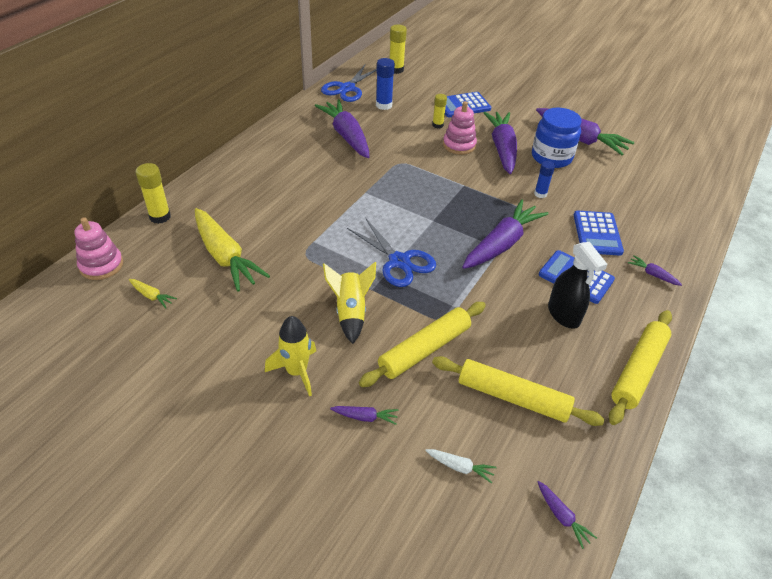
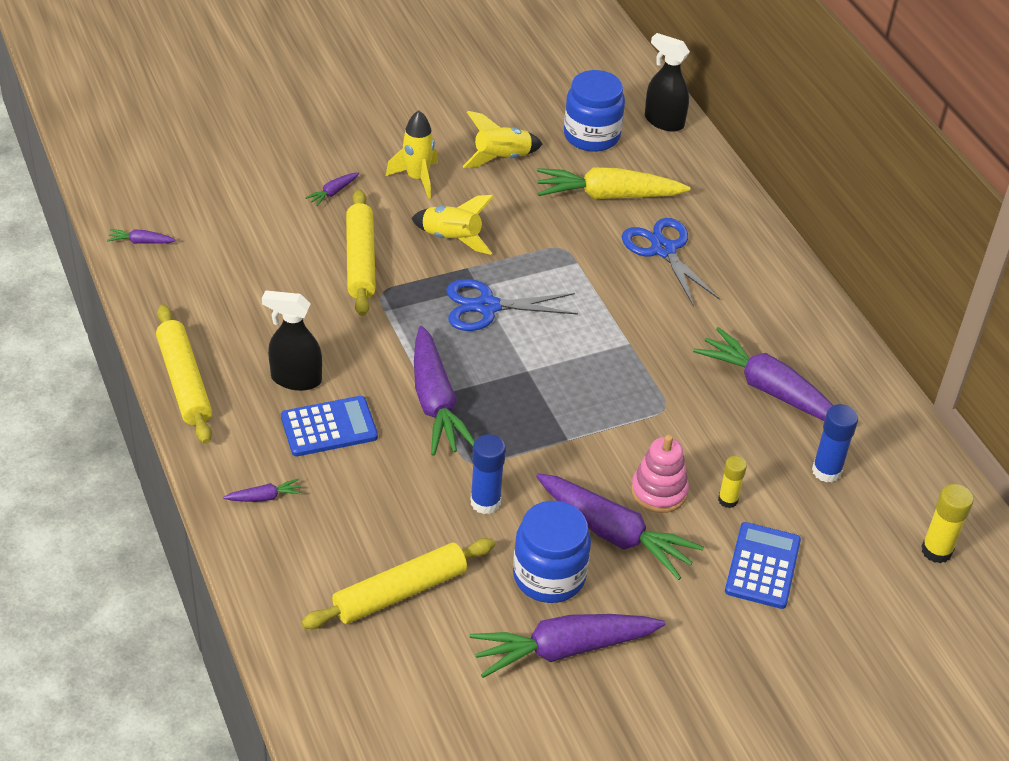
camera: 125 degrees right, 0 degrees up
(101, 265) = (663, 121): pink stacking toy -> black spray bottle
(151, 296) = (591, 136): yellow carrot -> blue jar
(160, 217) = (713, 177): yellow glue stick -> none
(225, 333) = (501, 158): none -> yellow rocket
(346, 136) = (769, 389): purple carrot -> purple carrot turned 150 degrees counterclockwise
(347, 88) = (906, 456): blue scissors -> blue scissors (663, 249)
(460, 467) = (236, 216): white carrot -> none
(512, 397) = (255, 282): yellow rolling pin -> yellow rolling pin (400, 592)
(540, 194) = (485, 502): blue glue stick -> blue glue stick, size x1.50
(597, 233) = (369, 501): blue calculator -> none

